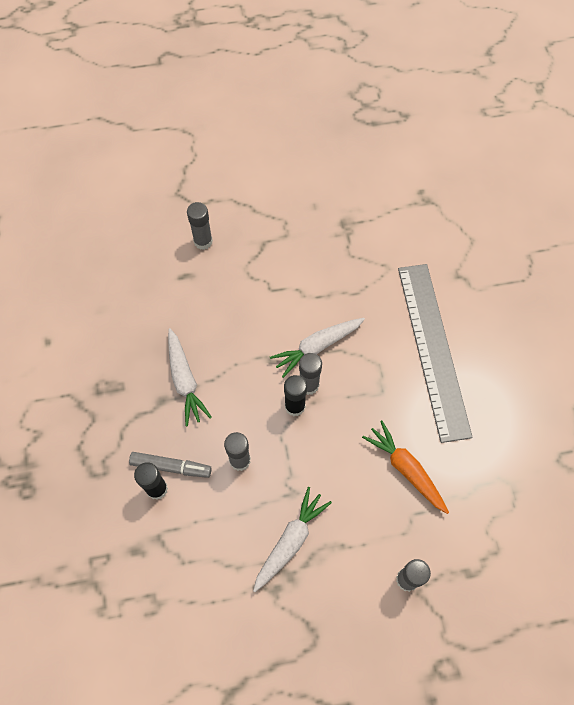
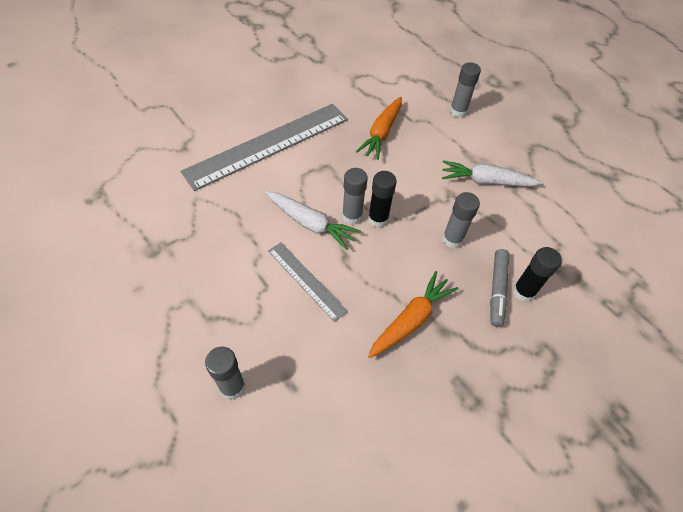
camera: 120 degrees left, 10 degrees down
(171, 467) = (497, 290): grey marker -> grey marker turned 150 degrees counterclockwise
(185, 381) = (411, 319): white carrot -> orange carrot
(261, 320) = (306, 280): none -> grey ruler

